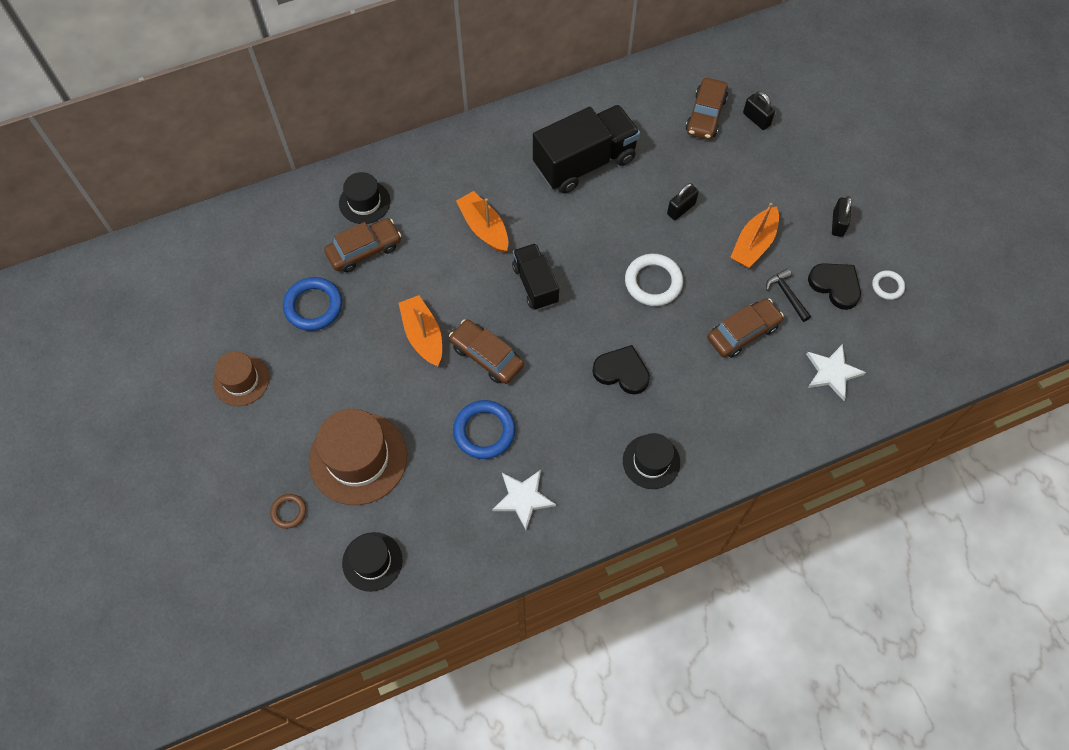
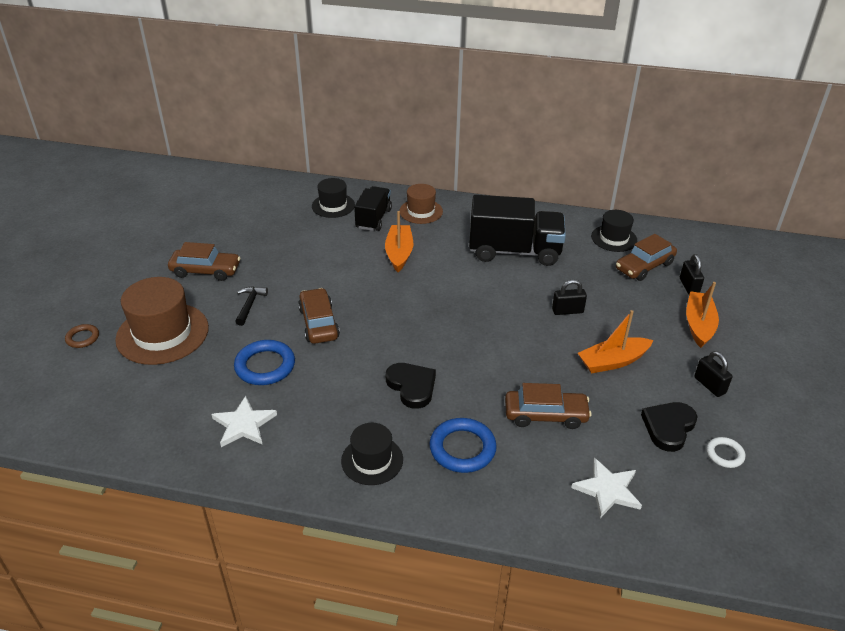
camera: 35 degrees right, 25 degrees down
(241, 380) = (147, 255): brown hat -> brown hat (421, 211)
(313, 306) = (237, 240): blue ring -> blue ring (462, 448)
(364, 250) = (304, 228): brown car -> brown car (205, 271)
(372, 561) = (95, 399): black hat -> black hat (614, 238)
(423, 335) = (288, 289): orange boat -> orange boat (698, 325)
(535, 284) = (401, 300): black truck -> black truck (373, 219)
(653, 282) = (498, 344): white ring -> none
(787, 295) = (613, 410): black hammer -> black hammer (250, 305)
(835, 286) = (668, 427): black heart -> black heart turned 135 degrees counterclockwise
(838, 224) = (709, 385): black padlock -> black padlock turned 75 degrees counterclockwise

